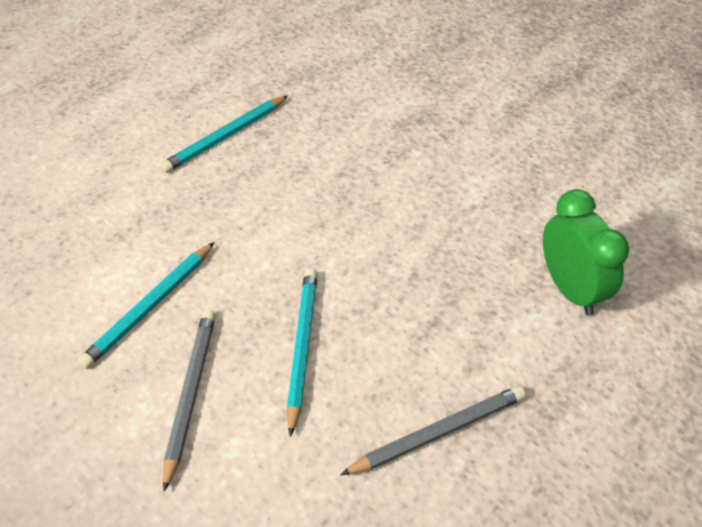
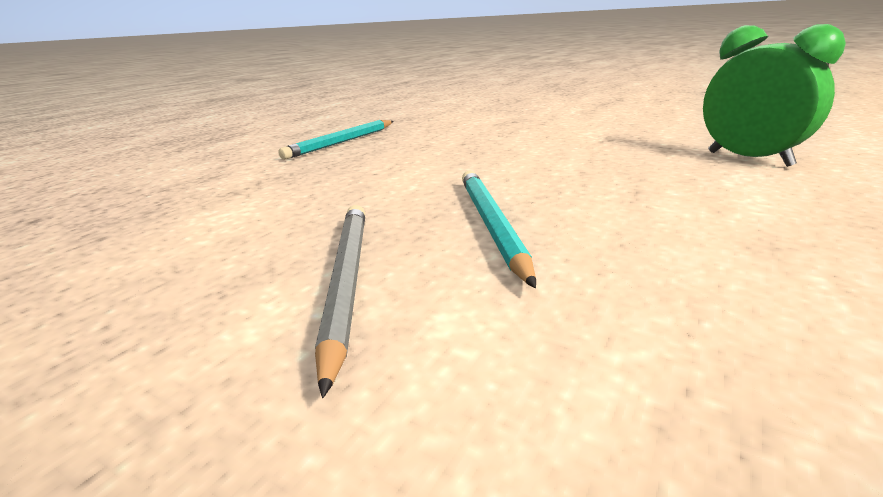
camera: 10 degrees left, 25 degrees down
(149, 307) = (273, 225): turquoise pencil -> none
(438, 432) = (747, 258): grey pencil -> none

